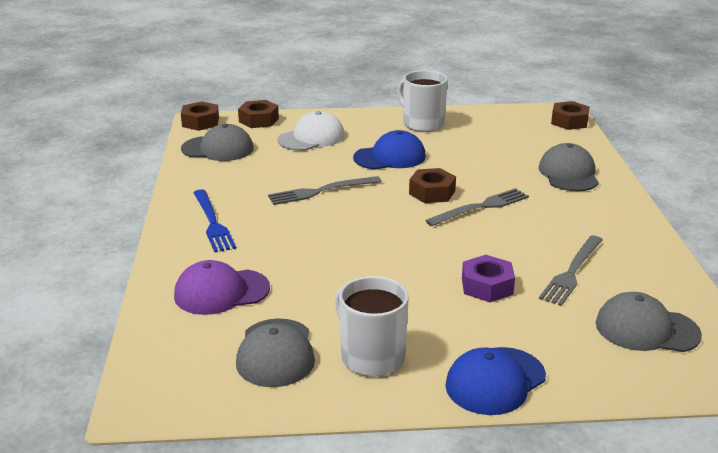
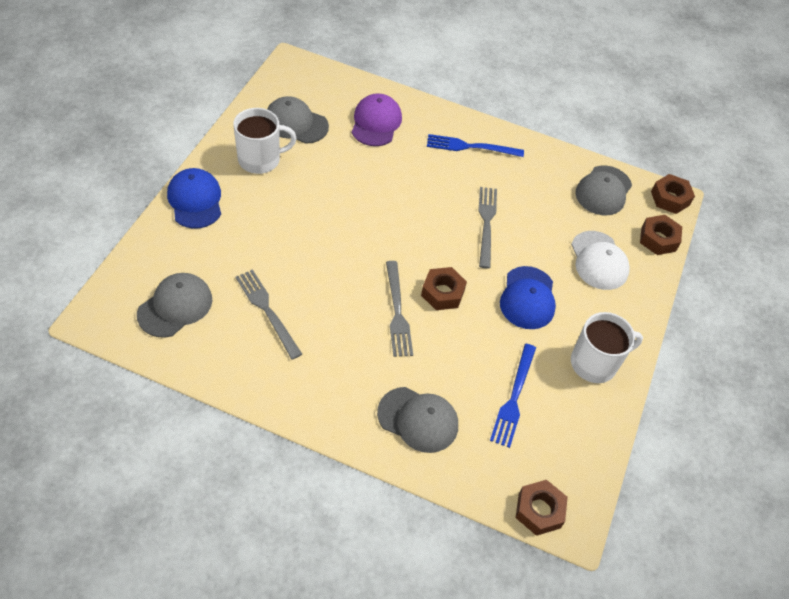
camera: 110 degrees right, 25 degrees up
(487, 286) = (287, 251): purple nut -> none
(495, 144) = (514, 397): none -> blue fork

